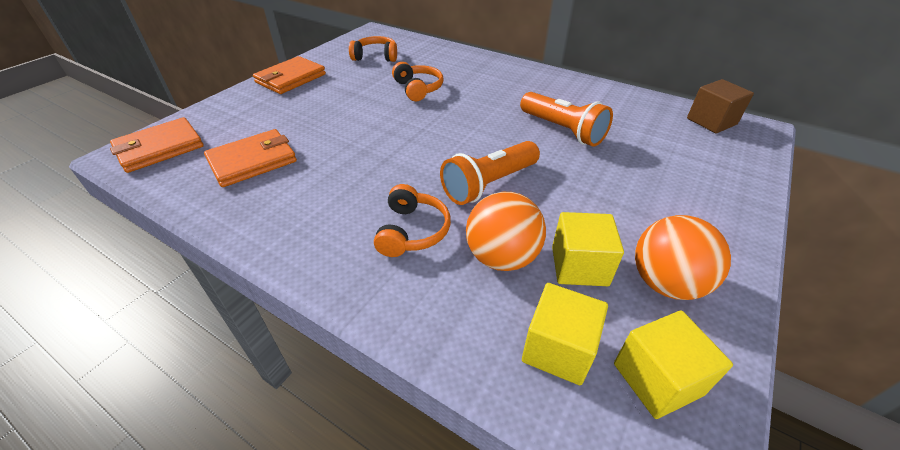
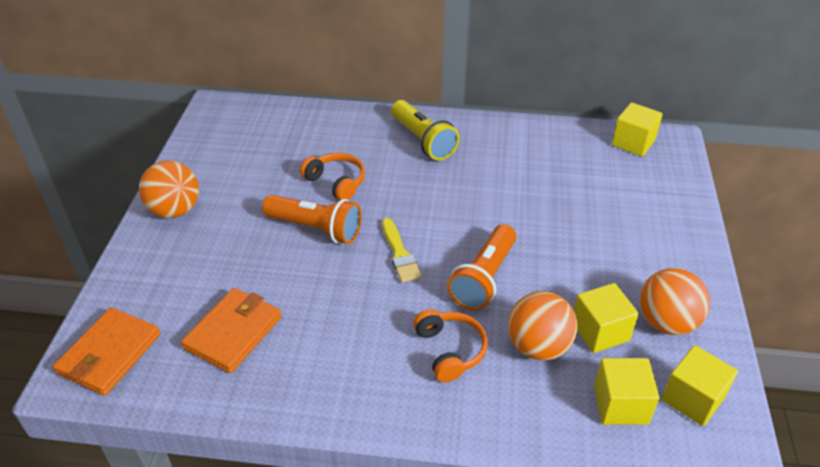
camera: 25 degrees left, 0 degrees up
(290, 78) = (175, 210): orange wallet -> orange ball
(376, 57) = (251, 148): orange headphones -> none
(428, 146) = (400, 254): none -> yellow brush
(509, 79) = (423, 141): none -> yellow flashlight
(562, 130) = (512, 194): orange flashlight -> orange flashlight (316, 229)
(711, 121) = (633, 143): brown cube -> yellow cube

